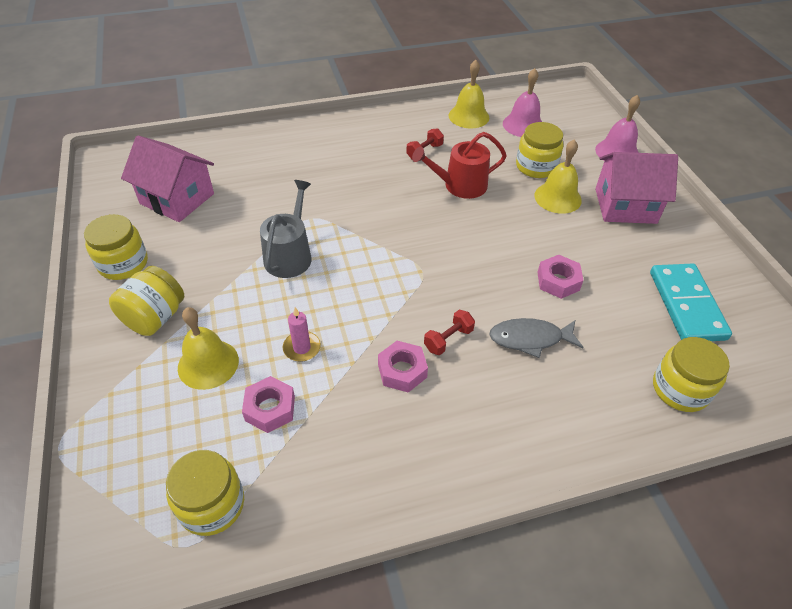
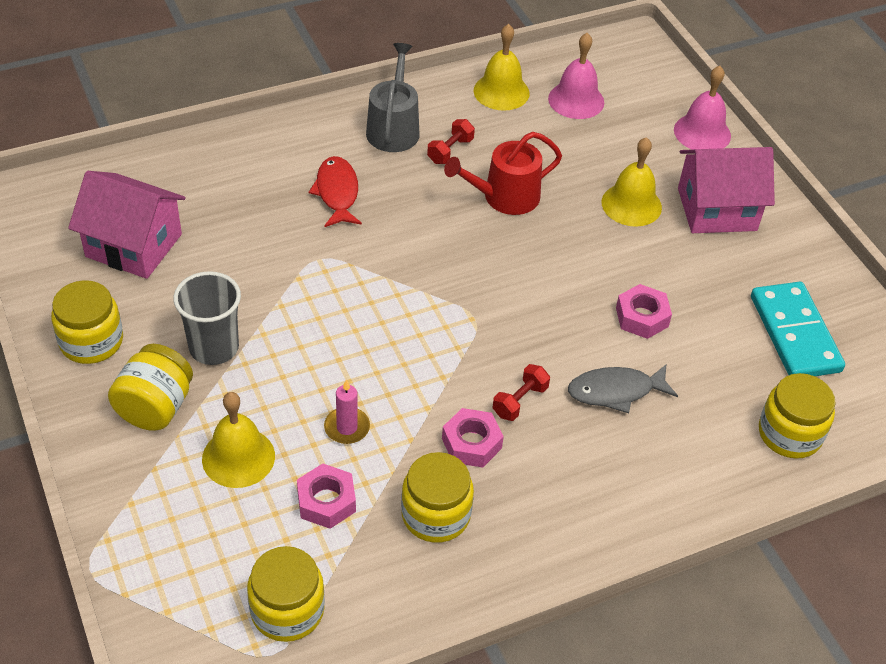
camera: 10 degrees left, 0 degrees up
(214, 276) = (214, 347): none -> grey cup
(290, 255) = (304, 311): grey watering can -> grey watering can (393, 128)
(335, 174) = (337, 192): none -> red fish
(536, 166) = (599, 162): yellow jar -> yellow jar (436, 515)

